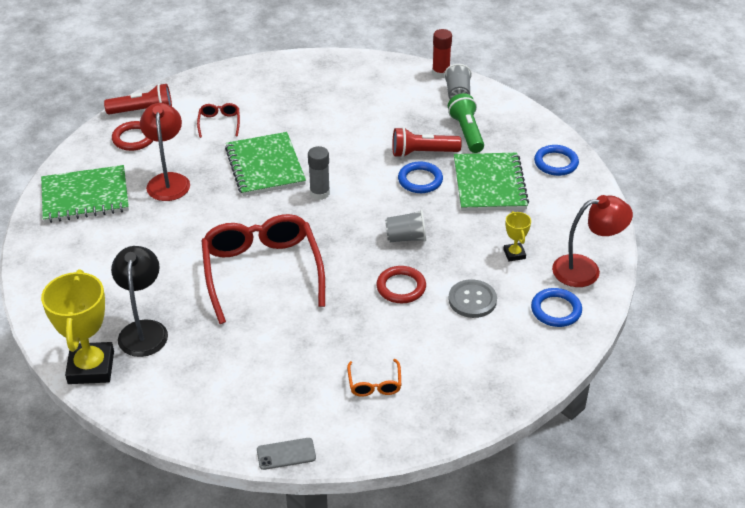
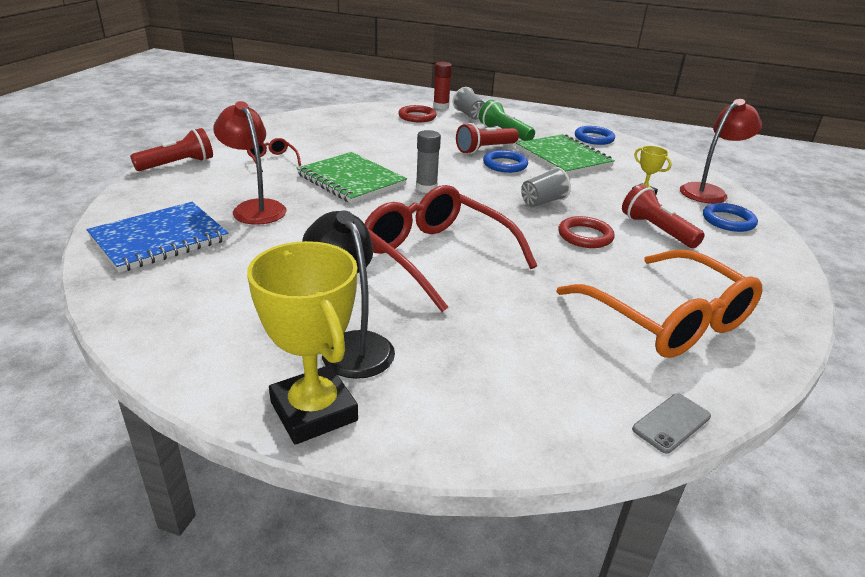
camera: 30 degrees left, 10 degrees down
(85, 196) = (159, 239): green notebook -> blue notebook
(134, 138) = (184, 184): red ring -> red ring (417, 117)
(374, 384) = (667, 319): orange glasses -> orange glasses, size x2.37
(472, 300) = (656, 230): grey button -> red flashlight

